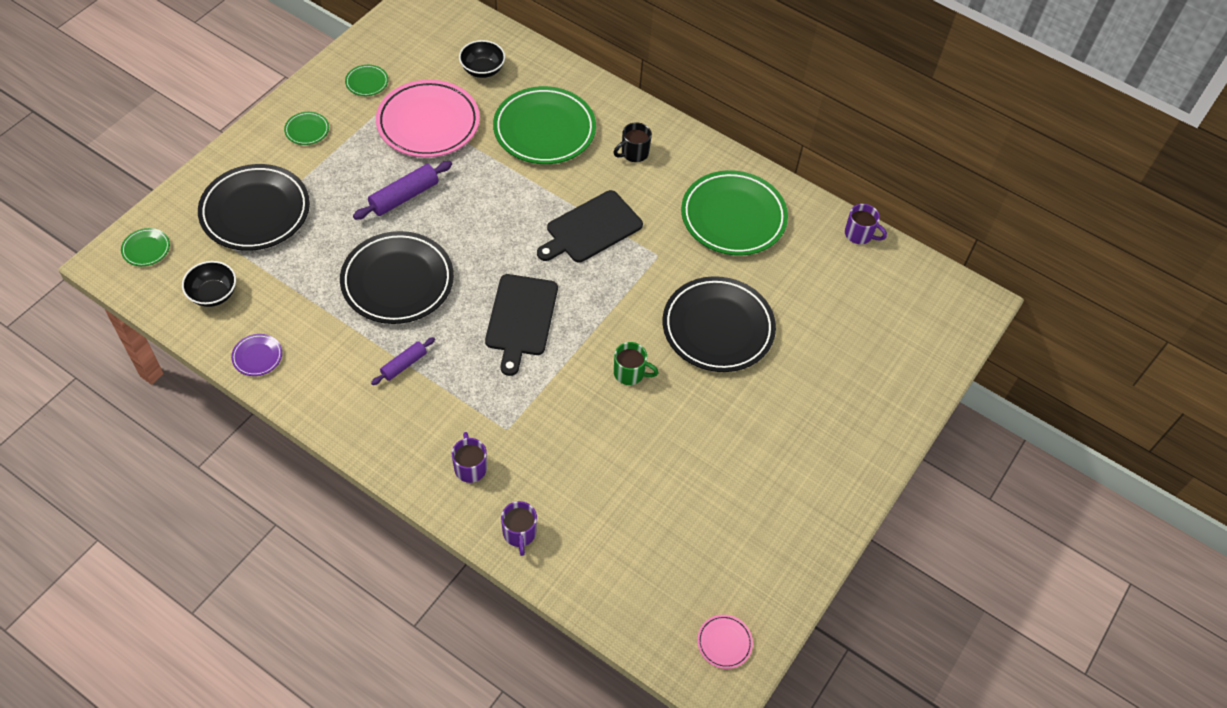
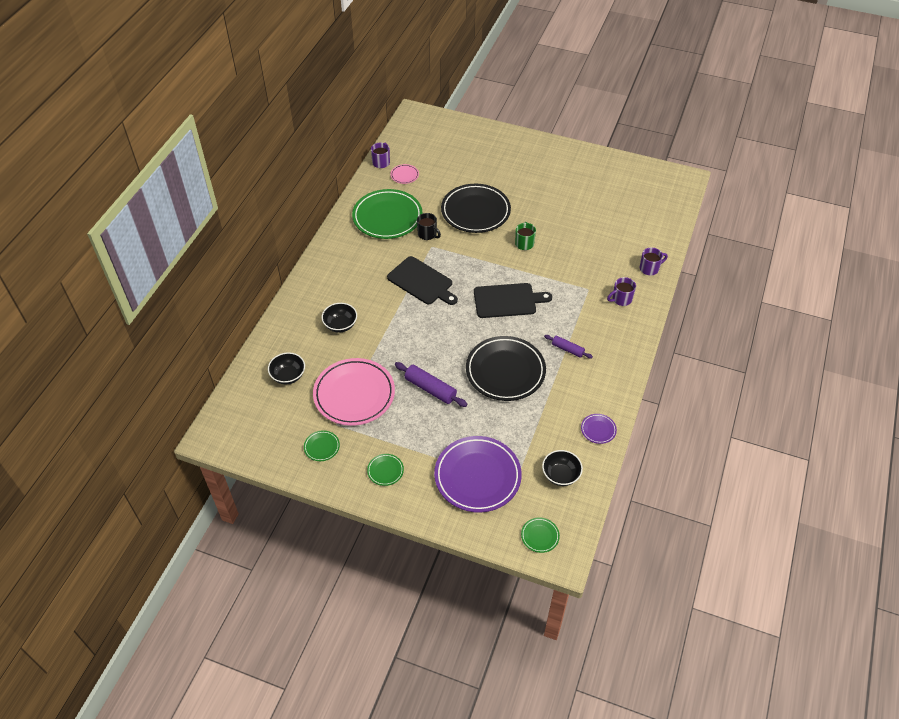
camera: 100 degrees left, 5 degrees down
(255, 211) = (477, 476): black plate -> purple plate
(544, 130) = (340, 325): green plate -> black bowl
(634, 153) = (348, 273): black mug -> black mug (427, 234)
(724, 642) = (664, 181): pink plate -> pink plate (404, 175)

